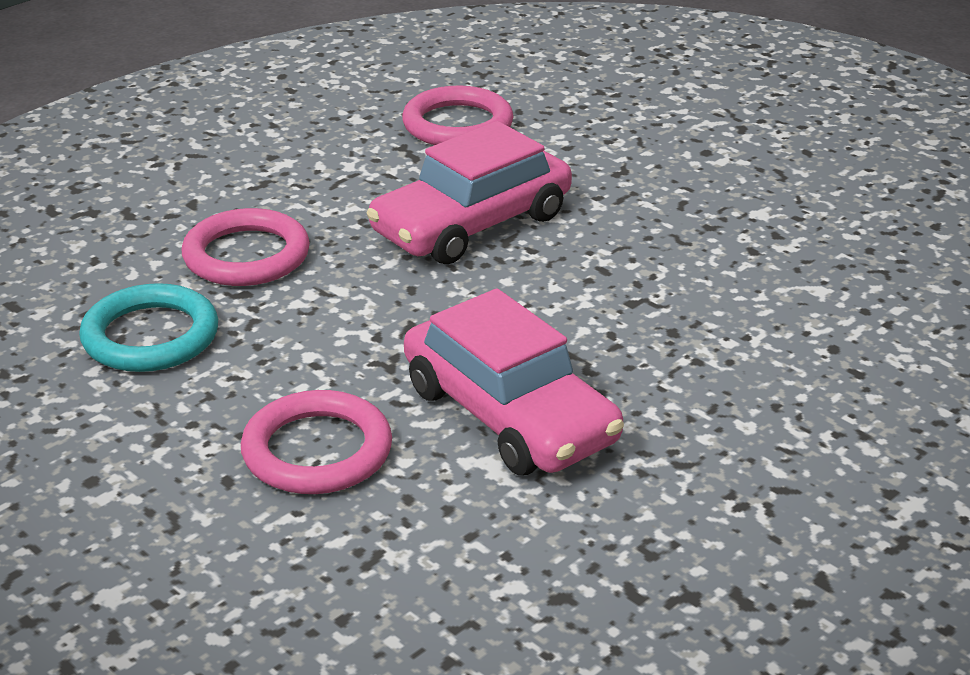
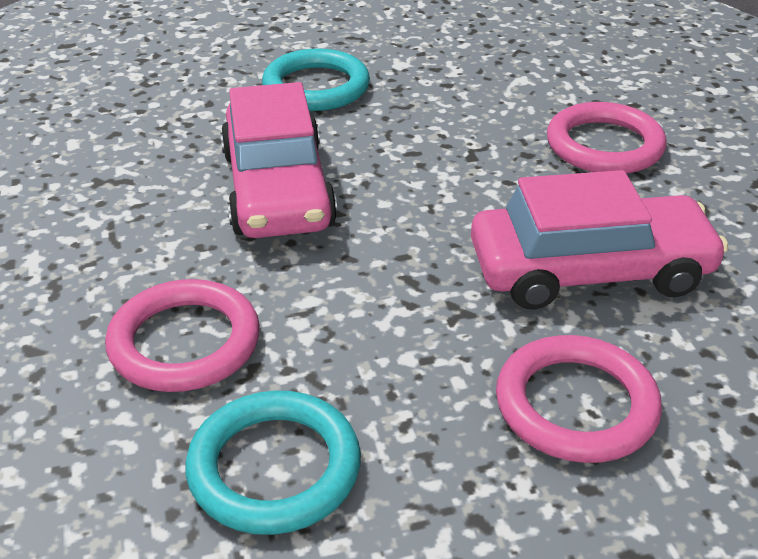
camera: 60 degrees left, 5 degrees up
(457, 124) = (101, 139): pink ring -> pink ring (604, 145)
(657, 185) = (316, 87): none -> turquoise ring

